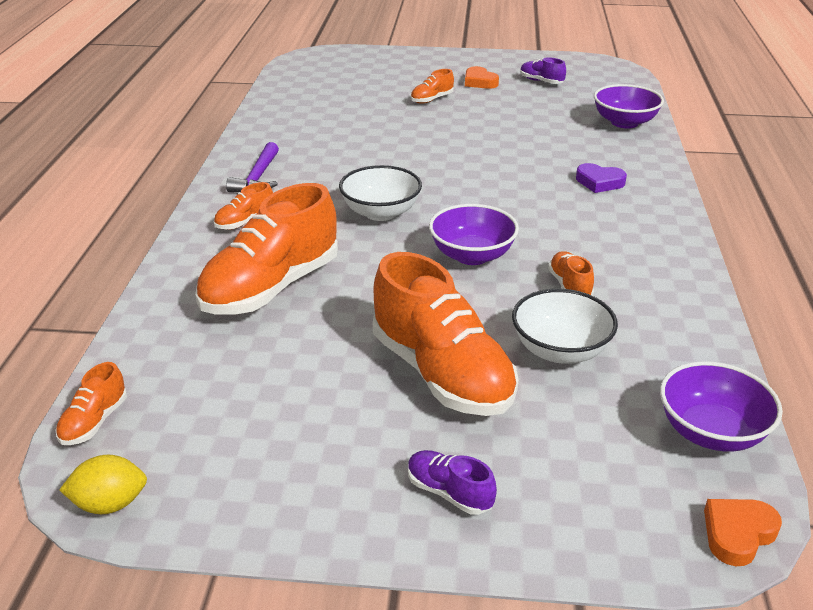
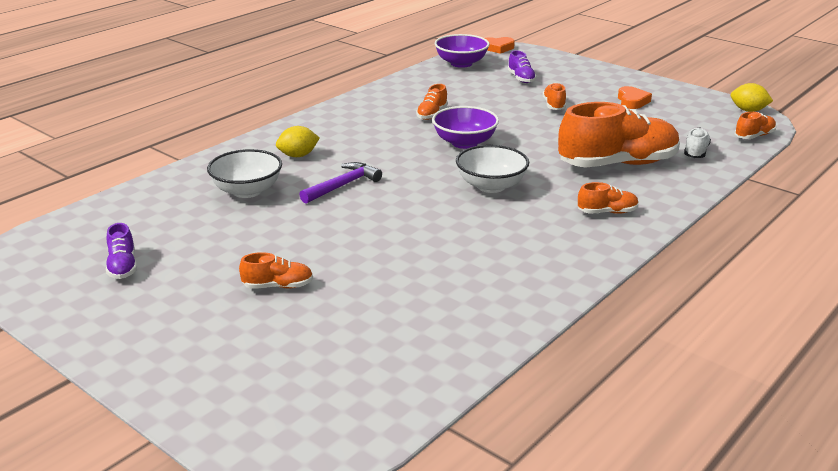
camera: 145 degrees left, 5 degrees down
(179, 347) = (695, 152): none -> white shoe
(258, 177) = (566, 250): purple hammer -> purple hammer (343, 185)
(441, 373) = (554, 105): orange shoe -> orange shoe, size x0.44
(449, 493) = (593, 78): purple shoe -> purple shoe (521, 78)
(479, 82) = (183, 293): orange heart -> orange heart (632, 101)
(560, 350) = (482, 96): white bowl -> white bowl (247, 191)
(599, 182) = (298, 155): purple heart -> yellow lemon
(624, 122) = (167, 191): purple bowl -> none

